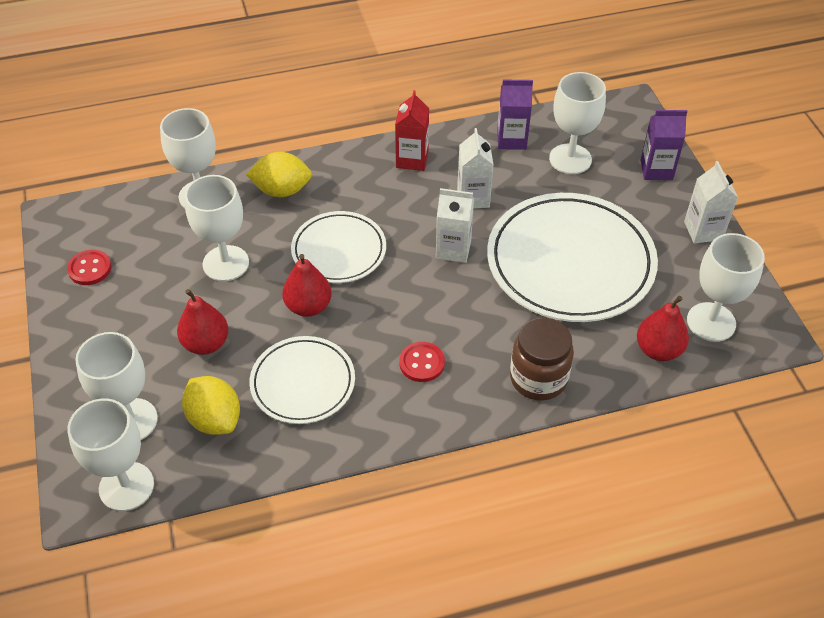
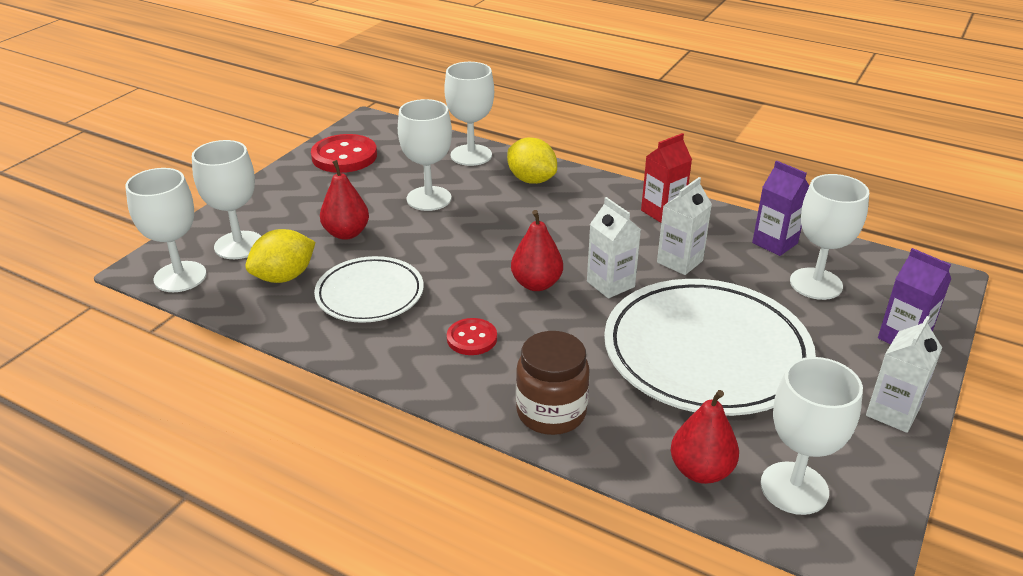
camera: 45 degrees right, 15 degrees down
(90, 269) = (344, 156): red button -> red button, size x1.71
(215, 419) = (284, 277): yellow lemon -> yellow lemon turned 45 degrees clockwise
(308, 306) = (444, 253): red pear -> red pear (536, 284)
(339, 251) = (518, 235): white plate -> none

